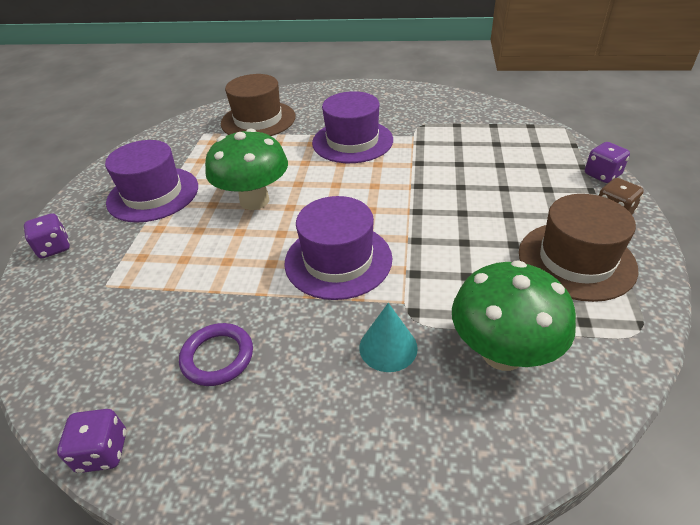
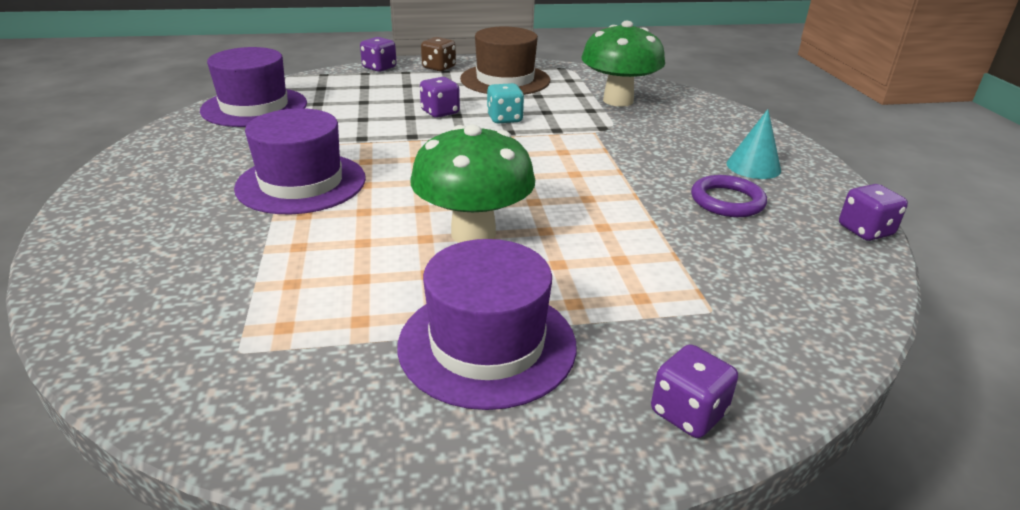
camera: 110 degrees left, 10 degrees down
(258, 120) = (196, 287): brown hat -> none
(338, 260) = (560, 163): purple hat -> purple hat (254, 107)
(388, 347) = (647, 134): turquoise cone -> turquoise cone (753, 166)
(449, 242) = (504, 119): none -> turquoise dice
(470, 204) = (440, 112): none -> purple dice

